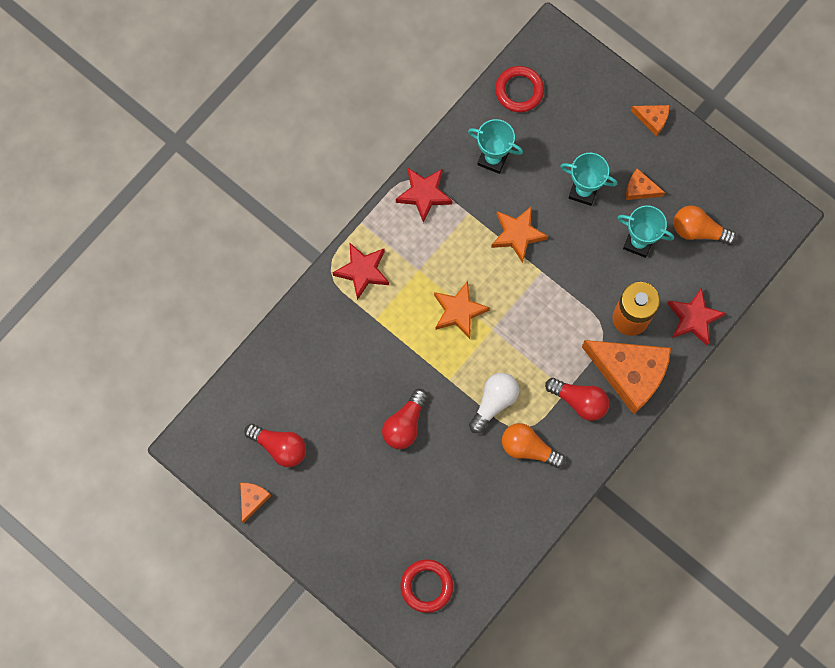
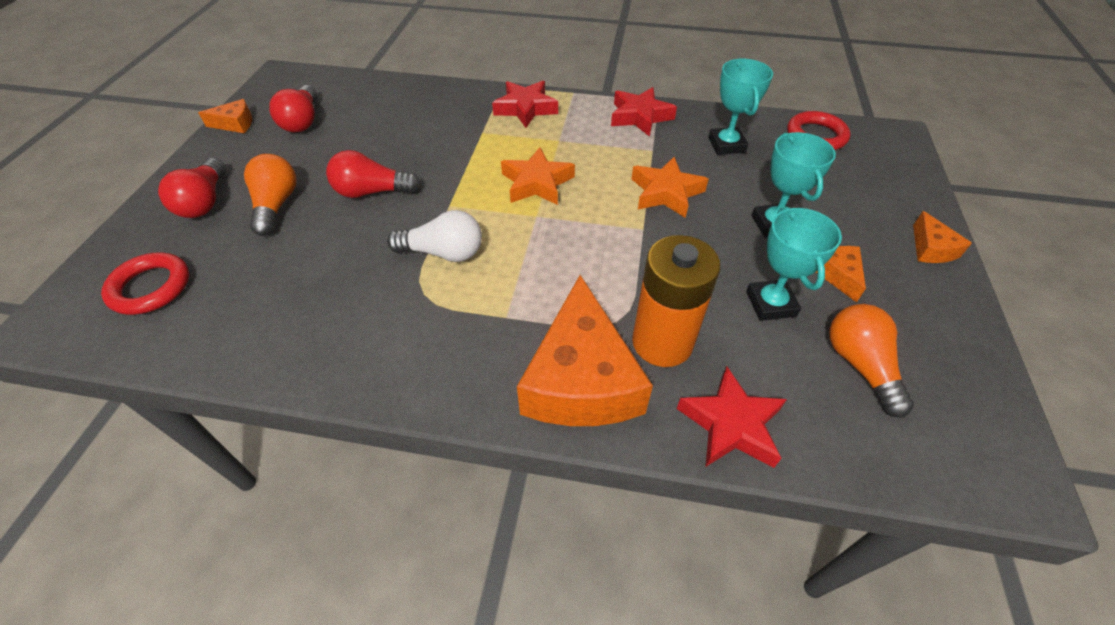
camera: 60 degrees right, 25 degrees down
(528, 448) = (397, 311): orange light bulb -> orange light bulb (276, 205)
(579, 401) = (499, 337): red light bulb -> red light bulb (205, 202)

